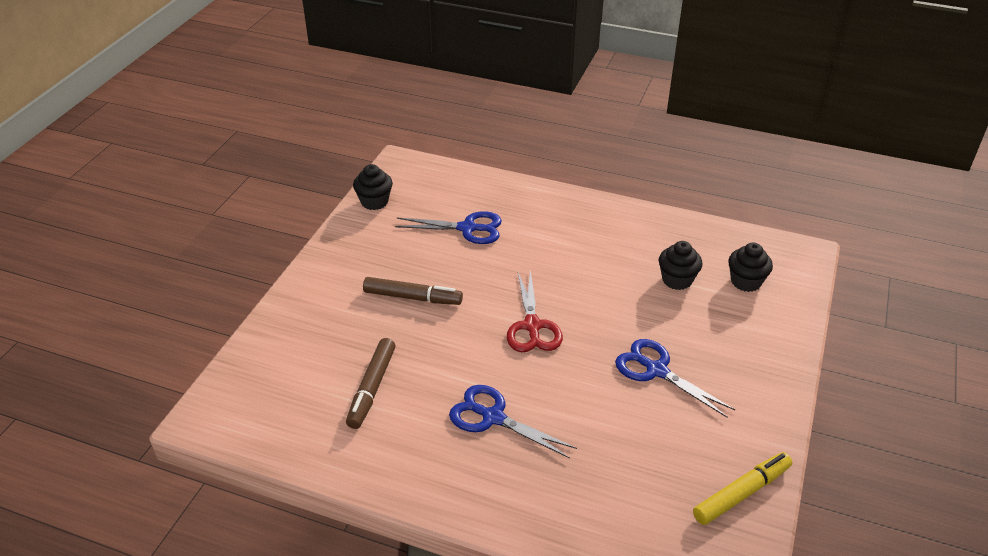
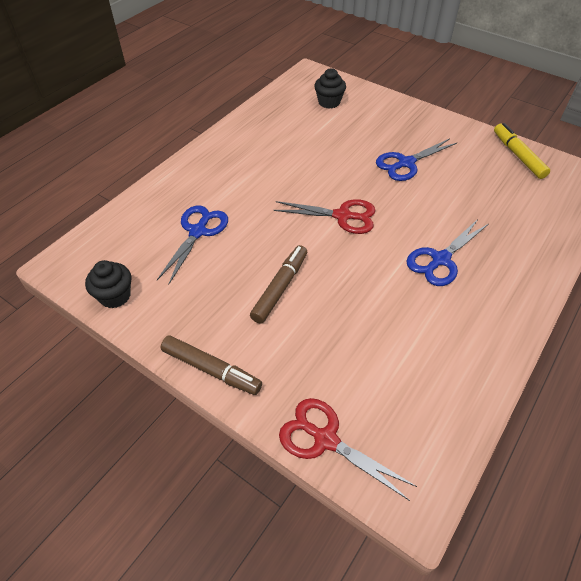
camera: 75 degrees left, 10 degrees up
(253, 355) = (325, 439): none -> red scissors
(372, 388) = (394, 337): brown marker -> brown marker (211, 369)
(677, 280) = (315, 130): black cupcake -> none

